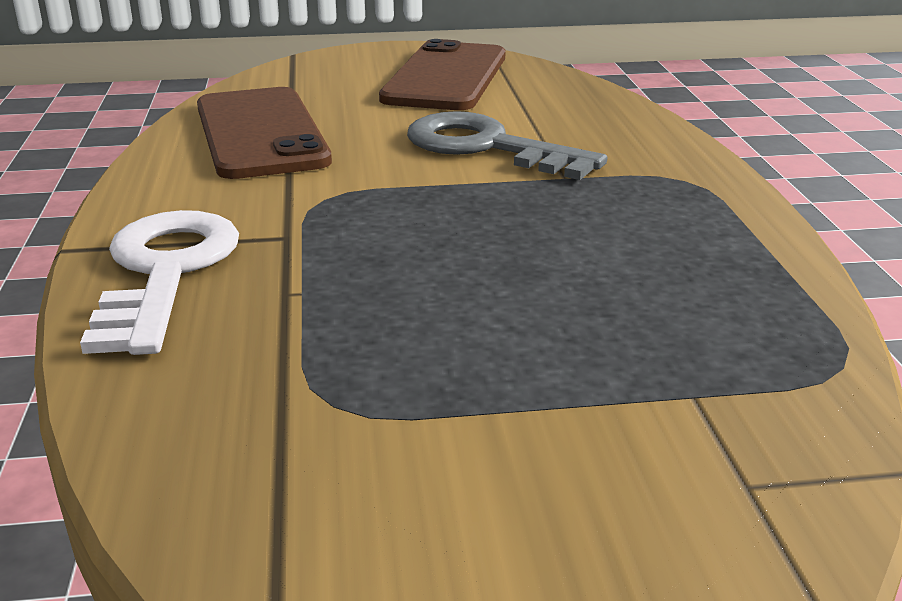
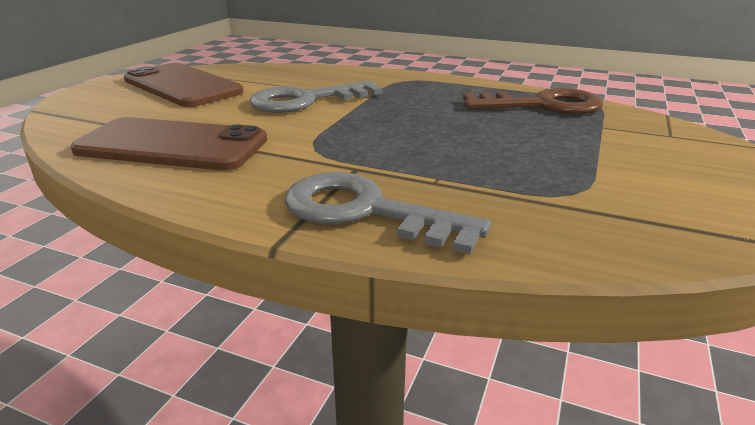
camera: 60 degrees left, 0 degrees up
(166, 272) = (365, 211): white key -> grey key
(732, 316) = (543, 105): none -> brown key

